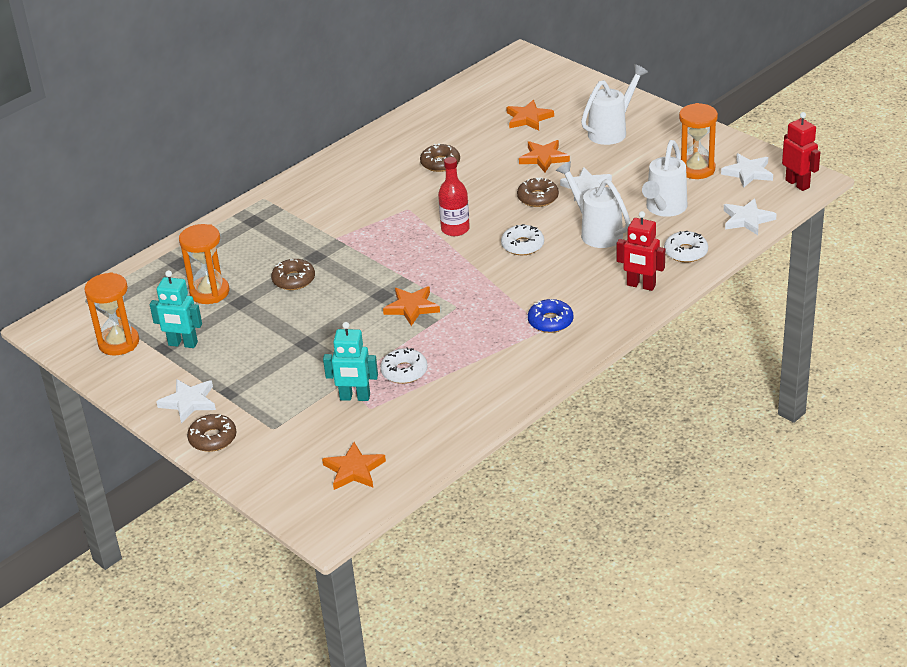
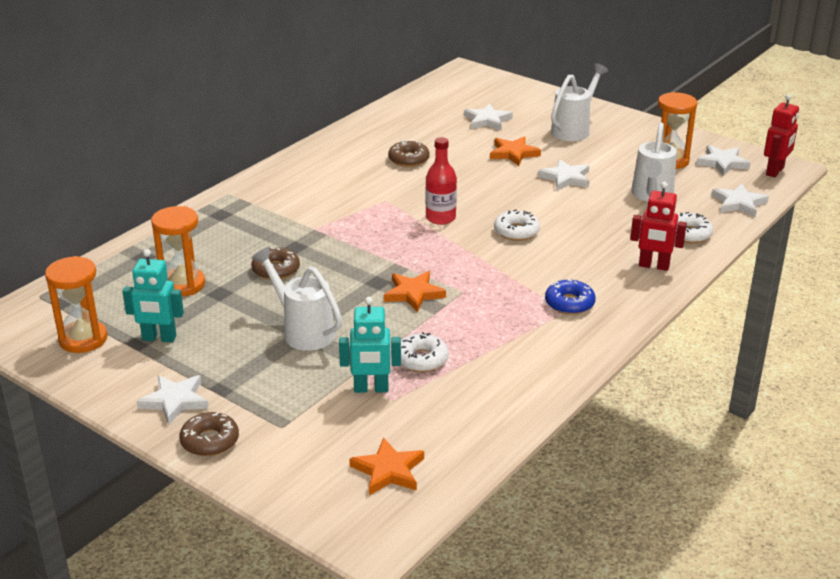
camera: 10 degrees left, 5 degrees down
(528, 118) = (487, 120): orange star -> white star
(538, 198) = (518, 188): brown donut -> none
(596, 232) = (589, 217): white watering can -> white watering can (302, 331)
(797, 184) = (775, 171): red robot -> red robot turned 75 degrees clockwise

